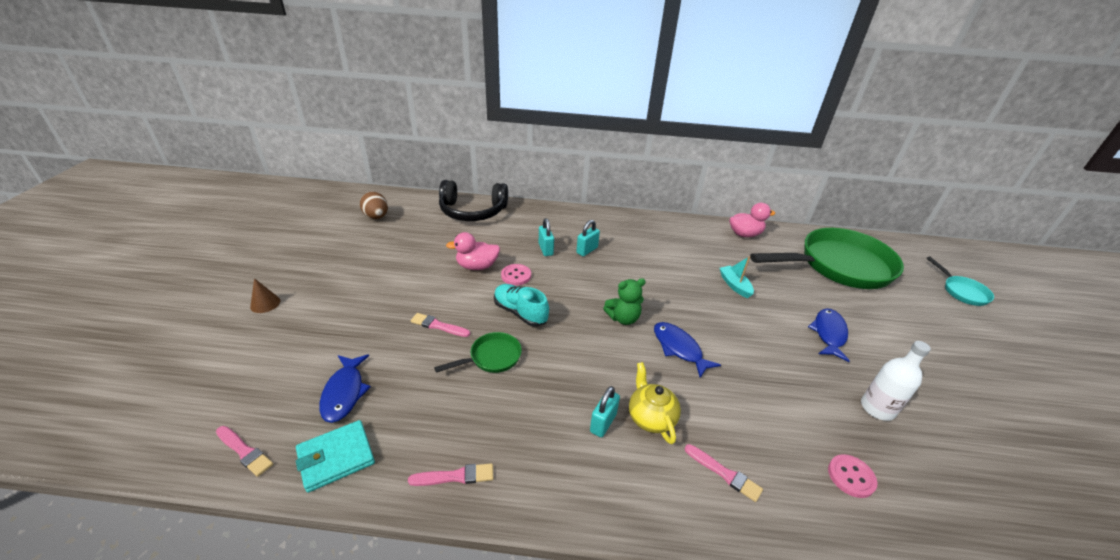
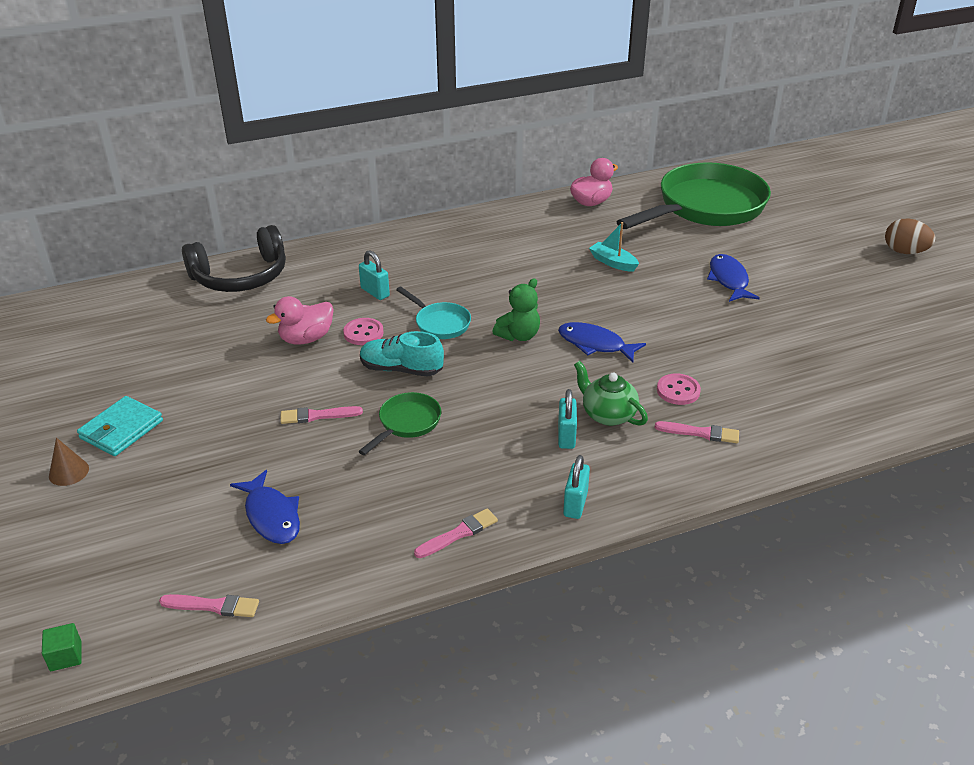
camera: 25 degrees left, 0 degrees up
(129, 444) = (66, 656): none -> green cube
(336, 457) = (321, 569): turquoise wallet -> turquoise wallet (121, 429)
(376, 217) = (112, 324): brown egg -> brown egg (904, 252)
(587, 250) = (425, 277): turquoise padlock -> turquoise padlock (575, 504)
(650, 417) = (608, 414): yellow teapot -> green teapot
(851, 477) = (803, 394): pink button -> pink button (678, 391)
(877, 408) = (800, 331): white bottle -> none
(962, 291) = (830, 197): turquoise pan -> turquoise pan (440, 323)

